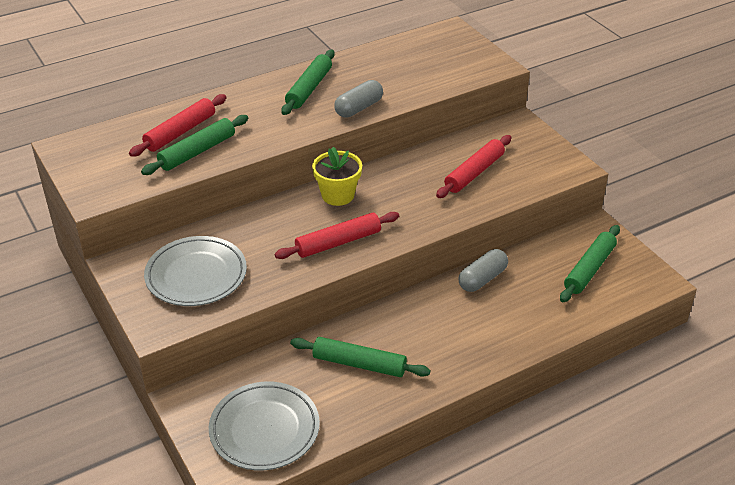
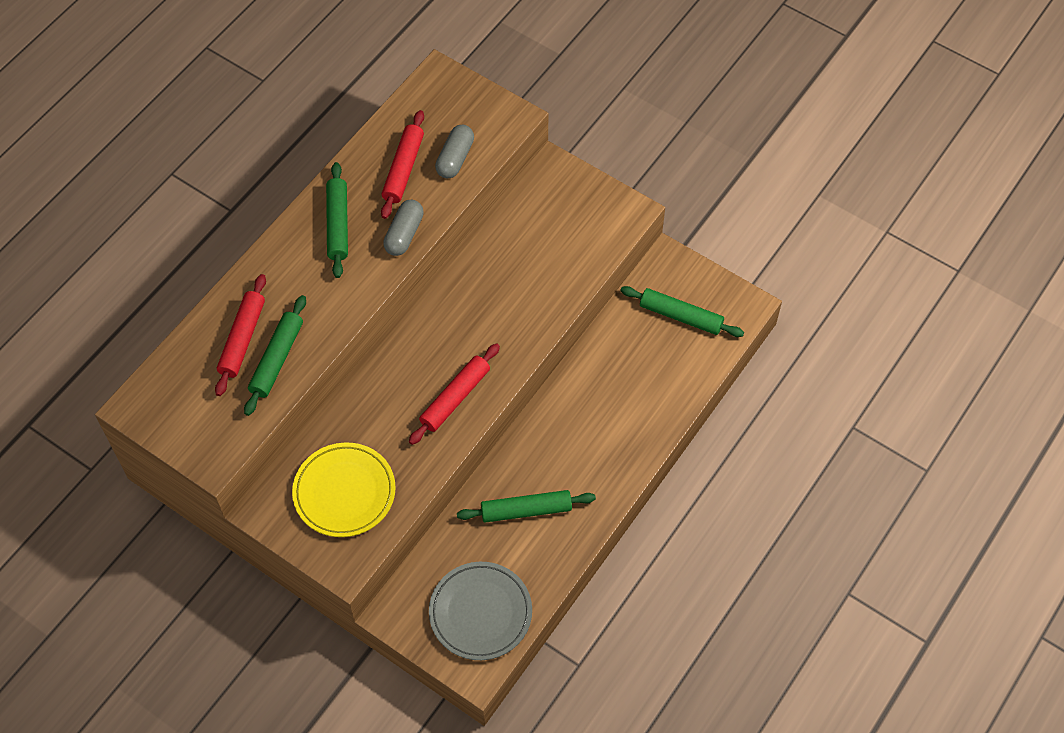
camera: 25 degrees left, 20 degrees up
(196, 275) = (344, 492): grey plate -> yellow plate
(338, 195) = (423, 338): yellow flower pot -> none
(474, 173) = (539, 256): red rolling pin -> red rolling pin (403, 169)
(482, 279) = (589, 367): grey capsule -> grey capsule (455, 158)
(589, 269) = (681, 316): green rolling pin -> green rolling pin turned 75 degrees counterclockwise

